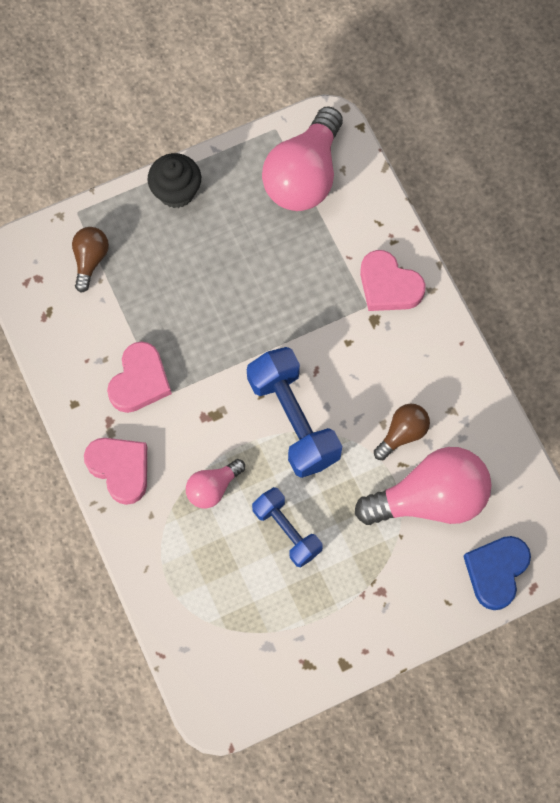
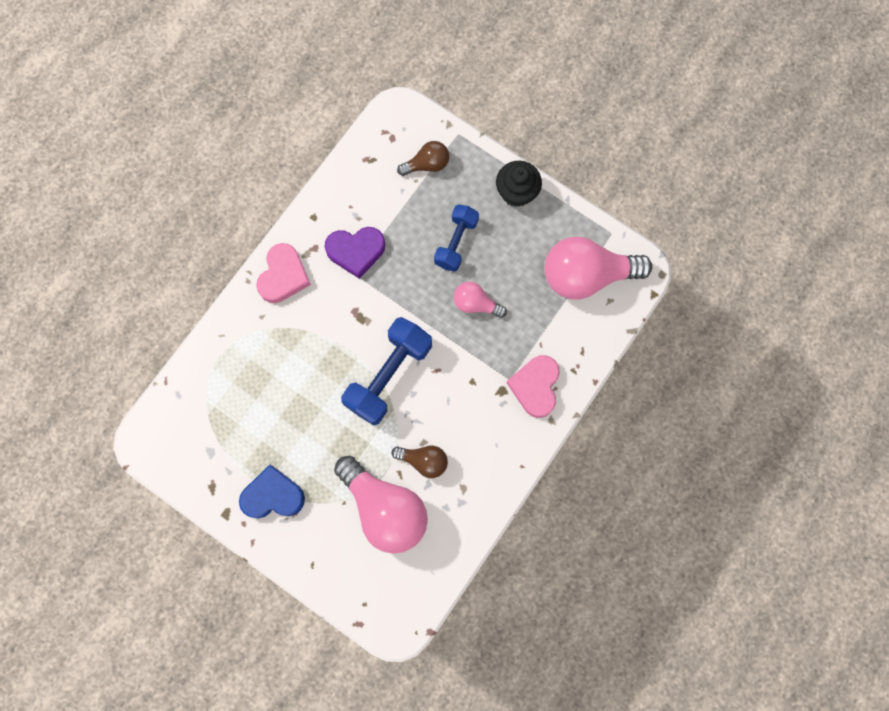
camera: 60 degrees right, 5 degrees up
(140, 381) = (356, 251): pink heart -> purple heart
(213, 488) = (305, 347): pink light bulb -> pink light bulb (475, 304)
(287, 530) = (302, 417): blue dumbbell -> blue dumbbell (456, 242)
(496, 571) = (355, 589): blue heart -> blue heart (273, 495)

